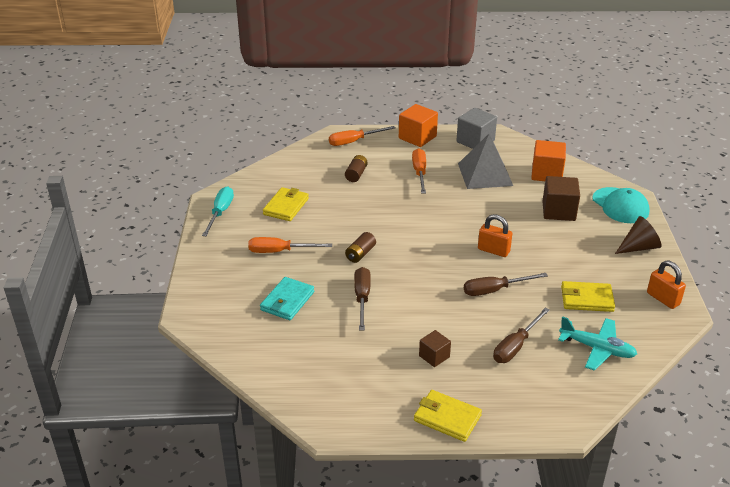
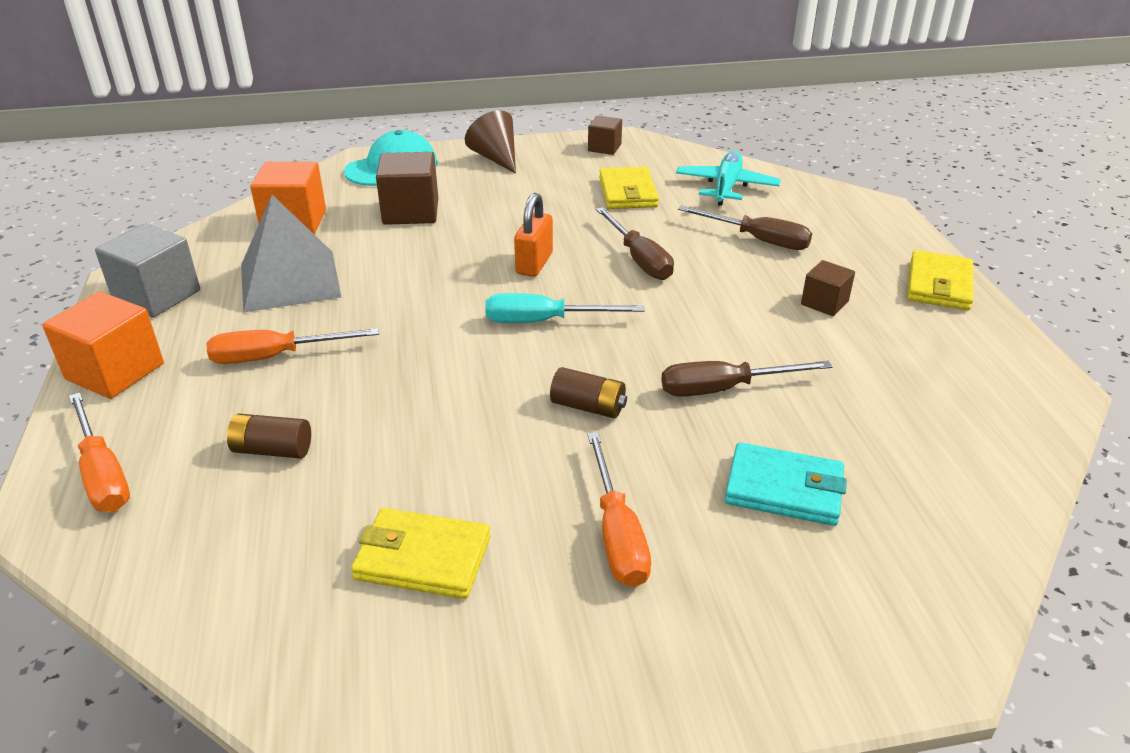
camera: 100 degrees left, 0 degrees up
(220, 212) = (467, 707): turquoise screwdriver -> turquoise screwdriver (544, 321)
(663, 299) = (604, 148): orange padlock -> brown cube

